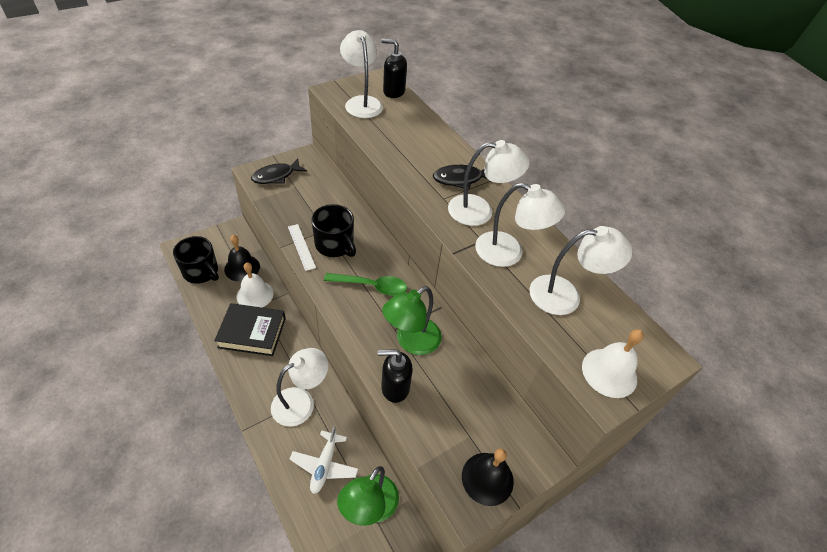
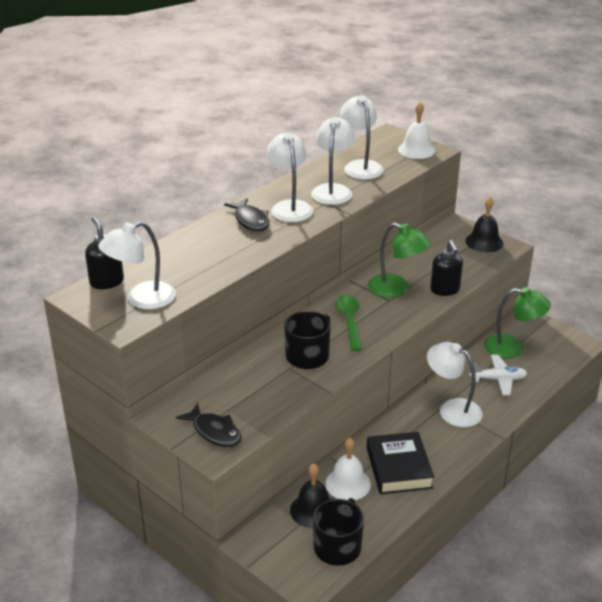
camera: 100 degrees left, 15 degrees down
(301, 247) = (323, 378): white ruler -> none
(393, 91) = (106, 282): black soap dispenser -> black soap dispenser turned 150 degrees clockwise

